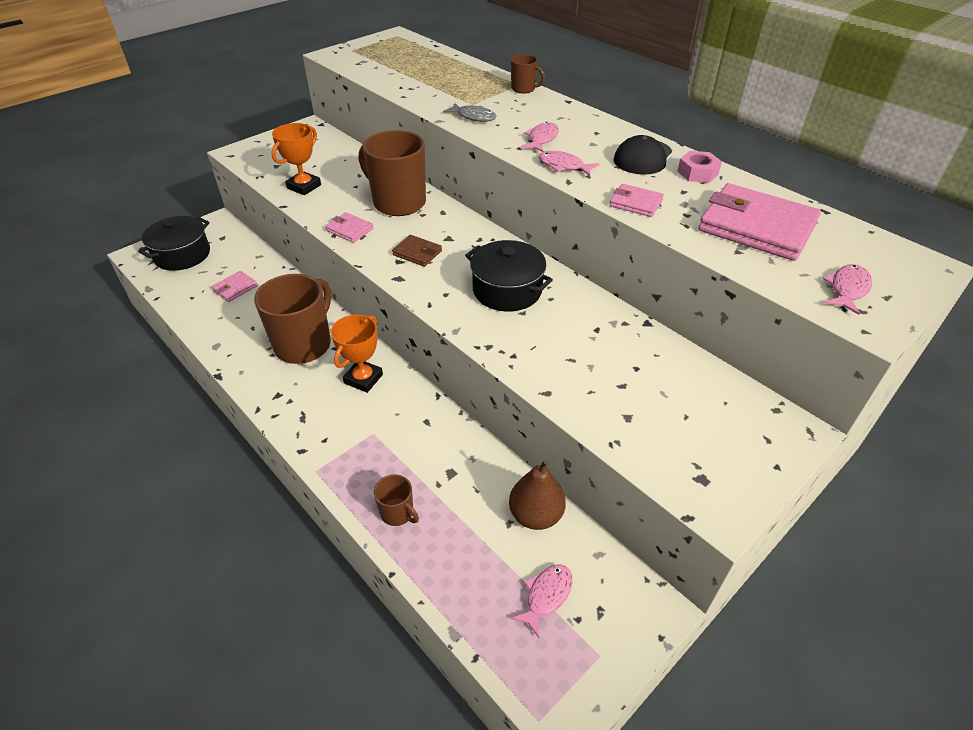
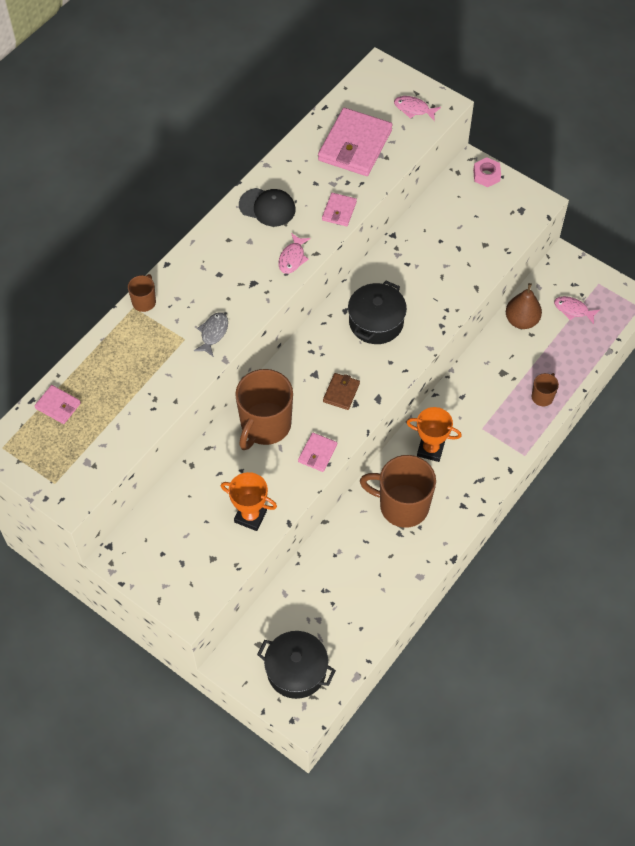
camera: 100 degrees left, 15 degrees up
(235, 288) = (340, 594): pink wallet -> pink wallet (58, 406)
(542, 139) = (248, 277): pink fish -> none
(697, 173) = (286, 174): pink nut -> pink nut (486, 175)

